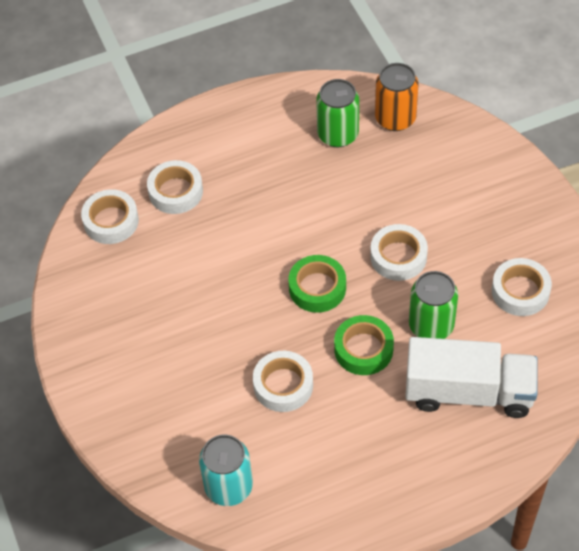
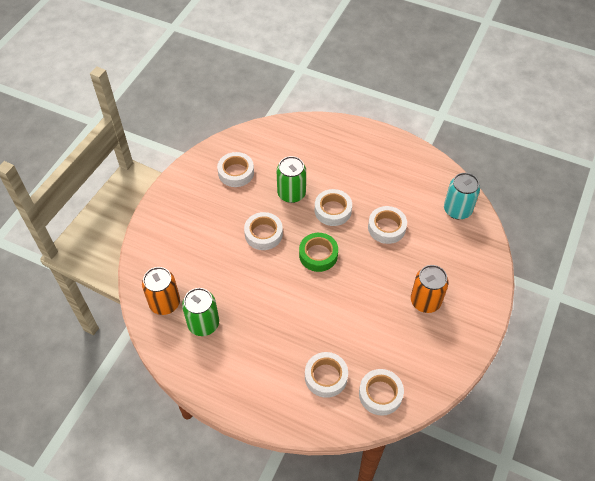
camera: 135 degrees left, 0 degrees up
(156, 342) = (425, 301): none -> orange can
(363, 349) = (333, 210): green tape -> white tape
(468, 392) = (313, 157): white truck -> none

